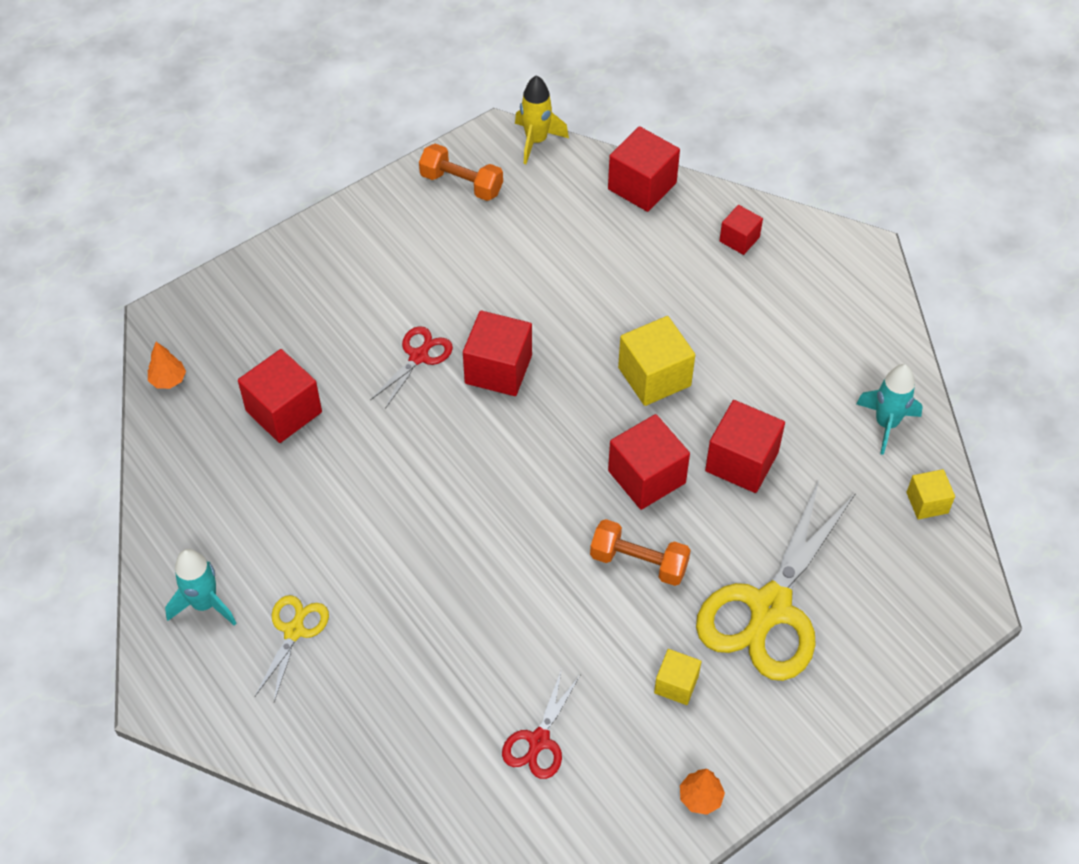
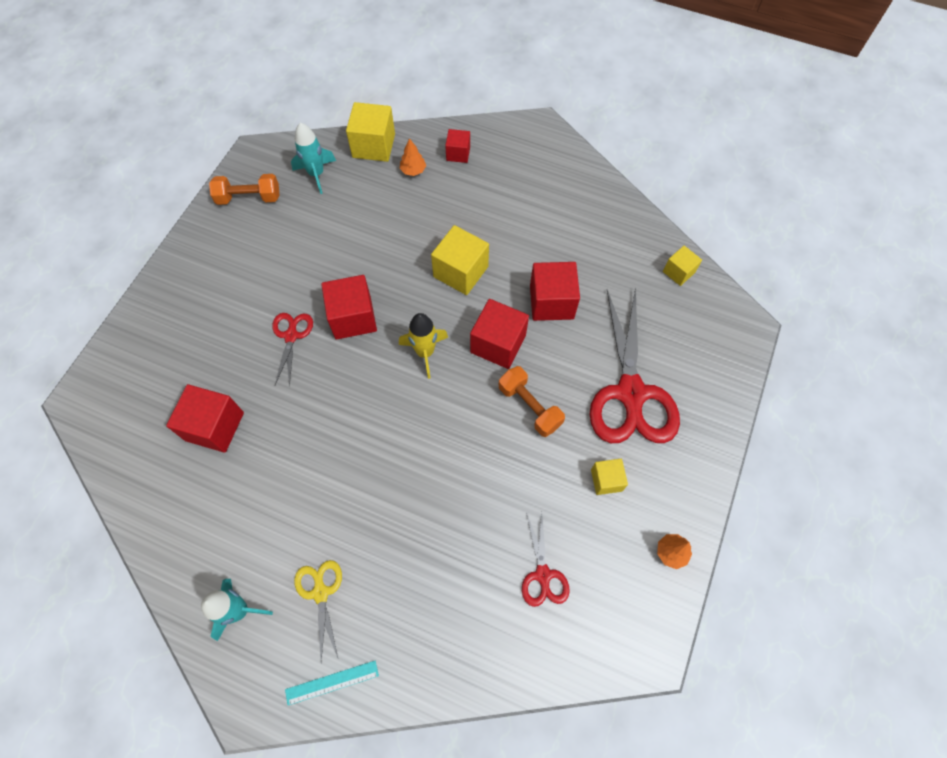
camera: 30 degrees left, 10 degrees up
(168, 380) = (109, 447): orange tree -> orange tree (413, 170)
(254, 721) = (332, 682): none -> turquoise ruler
(536, 141) = (284, 146): yellow rocket -> yellow rocket (425, 352)
(639, 562) = (529, 407): orange dumbbell -> orange dumbbell turned 60 degrees clockwise
(642, 186) = (374, 146): red cube -> yellow cube
(770, 608) = (631, 393): yellow scissors -> red scissors
(886, 424) = (622, 232): turquoise rocket -> turquoise rocket (316, 174)

